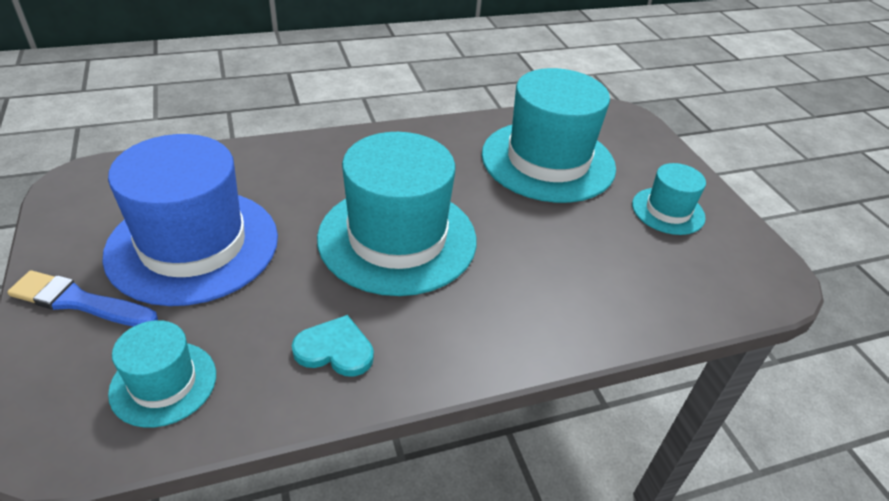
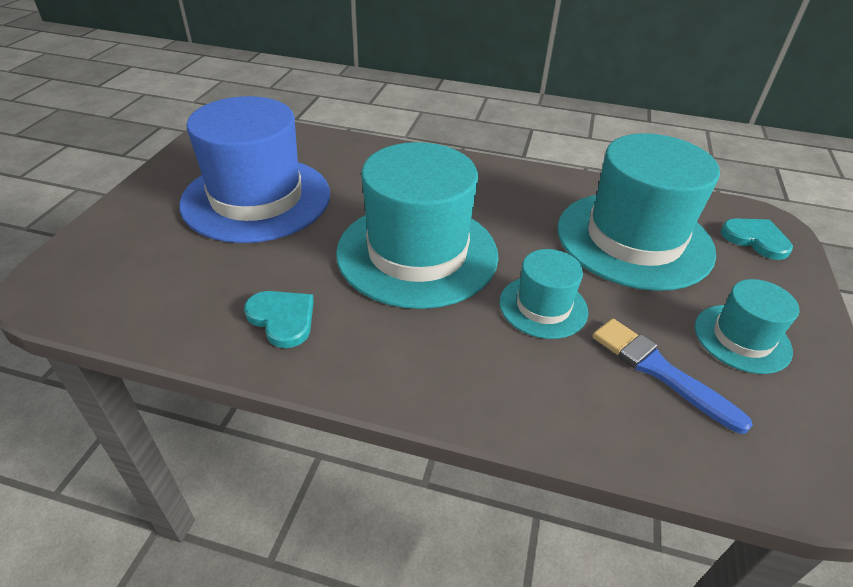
camera: 35 degrees right, 0 degrees up
(79, 302) = (151, 208): blue brush -> blue brush (660, 371)
(163, 383) = (146, 286): turquoise hat -> turquoise hat (543, 306)
(623, 131) = (755, 239): none -> turquoise heart

